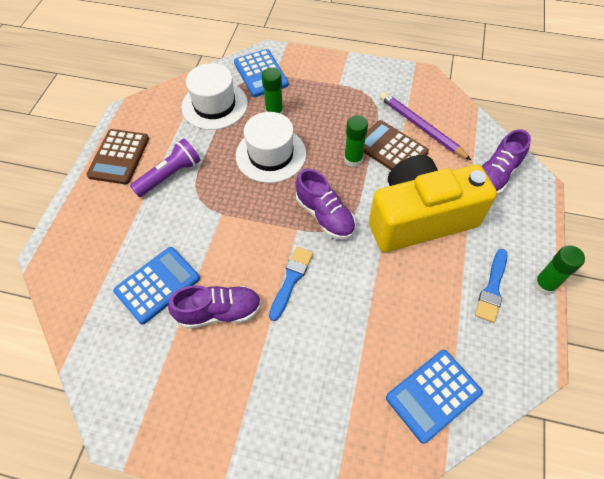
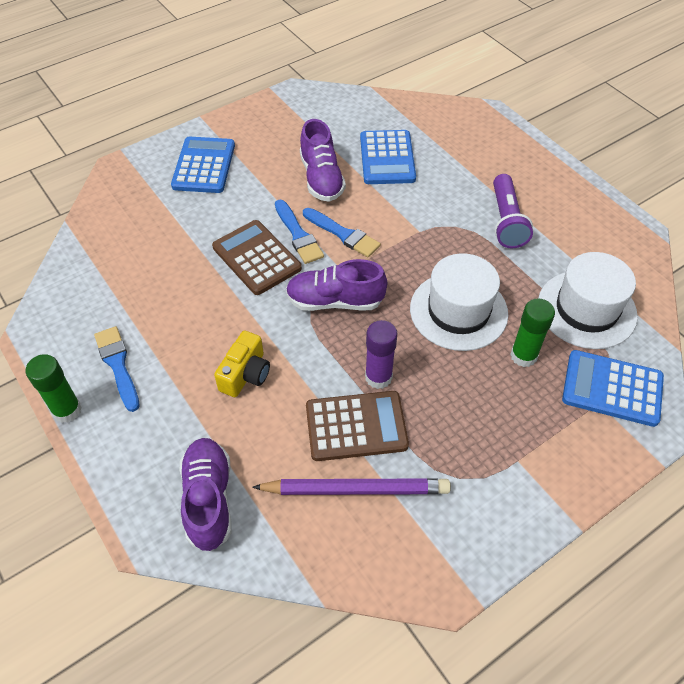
camera: 130 degrees right, 5 degrees down
(119, 157) = (568, 198): brown calculator -> brown calculator (256, 258)
(219, 312) = (321, 178): purple shoe -> purple shoe turned 45 degrees counterclockwise
(265, 253) = (343, 234): none -> blue brush
(353, 159) = (378, 377): green glue stick -> purple glue stick
(420, 218) = (245, 374): yellow camera -> yellow camera, size x0.41
(433, 395) = (108, 251): blue calculator -> blue calculator (204, 166)

